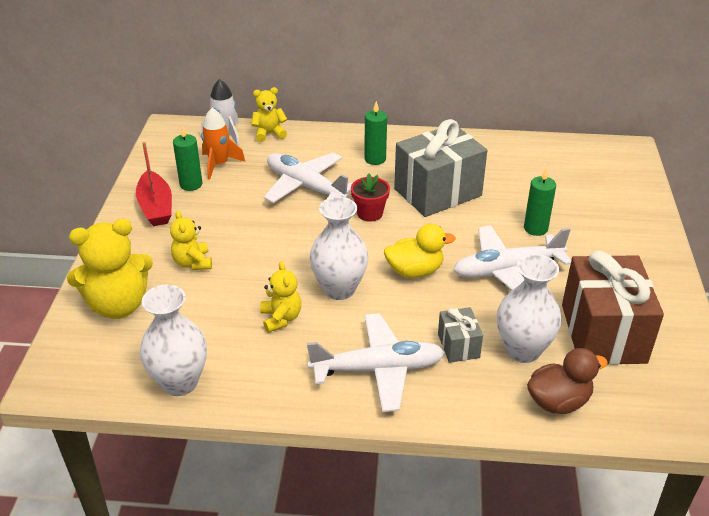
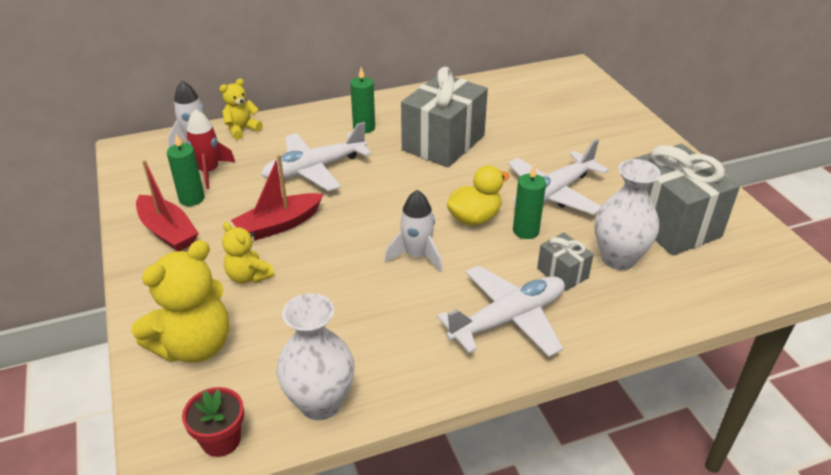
camera: 25 degrees left, 0 degrees up
(219, 164) = (209, 172): orange rocket -> red rocket
(244, 227) = (278, 225): none -> red boat
(281, 318) = (380, 302): yellow teddy bear -> none
(305, 186) = (314, 169): white plane -> white plane turned 45 degrees counterclockwise
(339, 289) = (417, 256): white vase -> white rocket
(369, 213) = (395, 178): red flower pot -> red flower pot (221, 440)
(535, 228) = (550, 151): green candle -> green candle (525, 231)
(558, 401) = (680, 293): brown duck -> none
(603, 333) = (670, 223): brown gift -> grey gift

